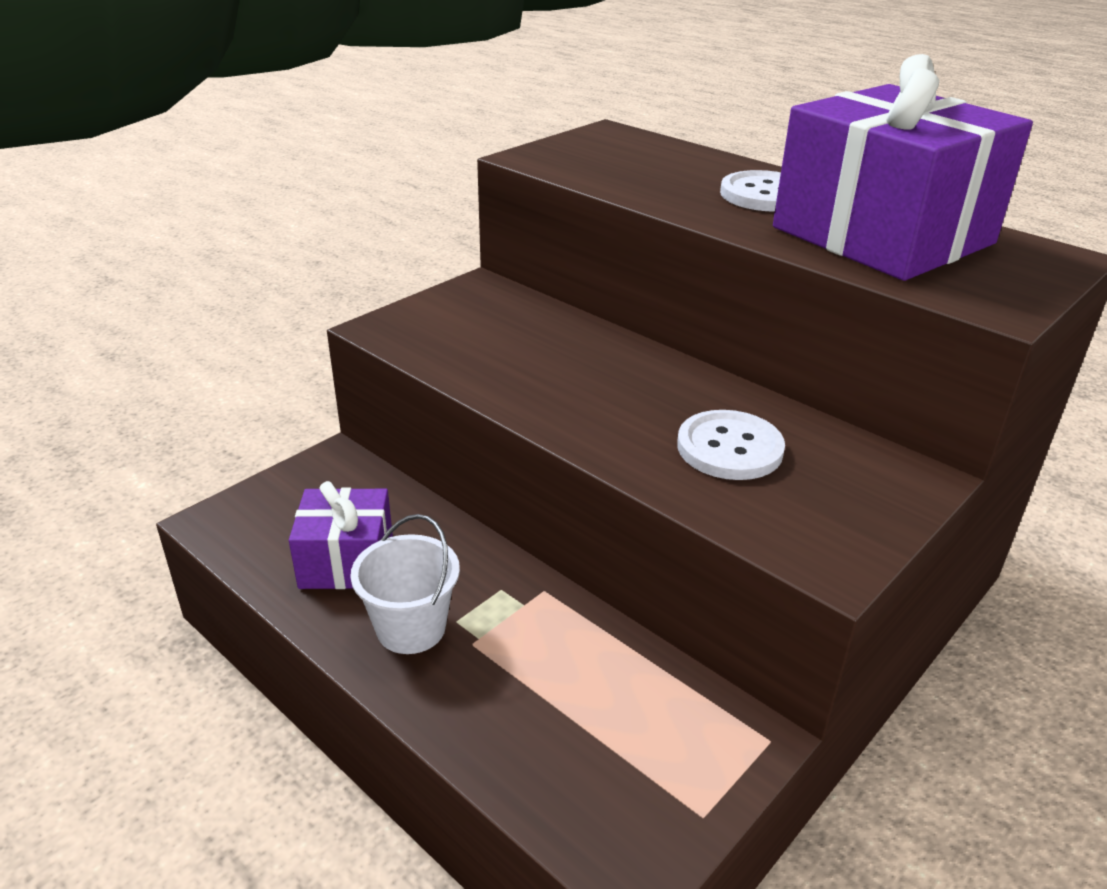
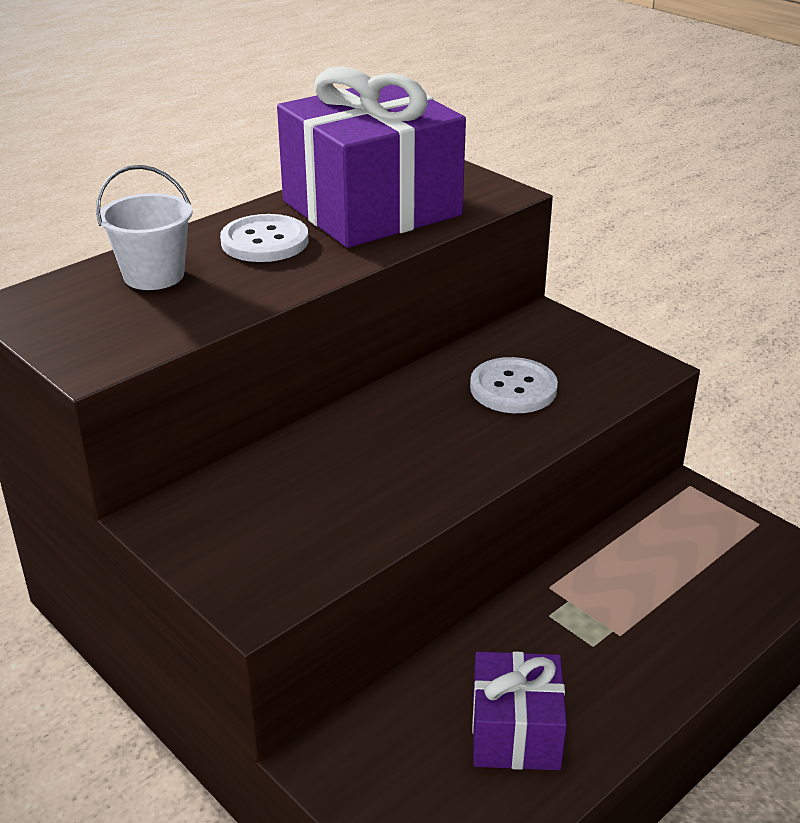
camera: 85 degrees left, 0 degrees up
(411, 628) = (607, 676): white bucket -> white bucket (154, 275)

